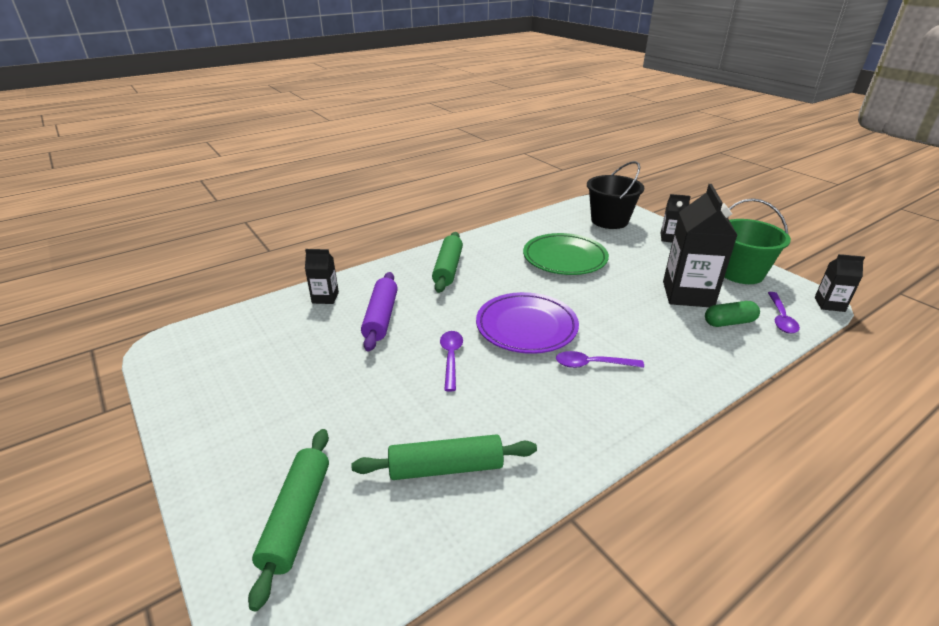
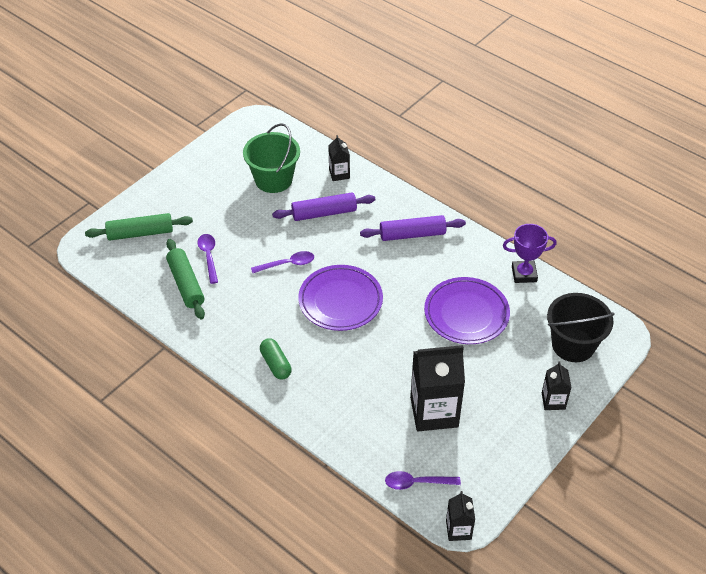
camera: 75 degrees right, 15 degrees up
(448, 268) = (412, 234): green rolling pin -> purple rolling pin
(524, 226) = (524, 274): none -> purple trophy
(564, 258) = (466, 314): green plate -> purple plate
(592, 364) = (304, 346): purple spoon -> purple spoon (209, 256)
(729, 322) = (395, 441): green capsule -> green capsule (275, 364)
(740, 273) = (496, 460): green bucket -> green bucket (273, 179)

